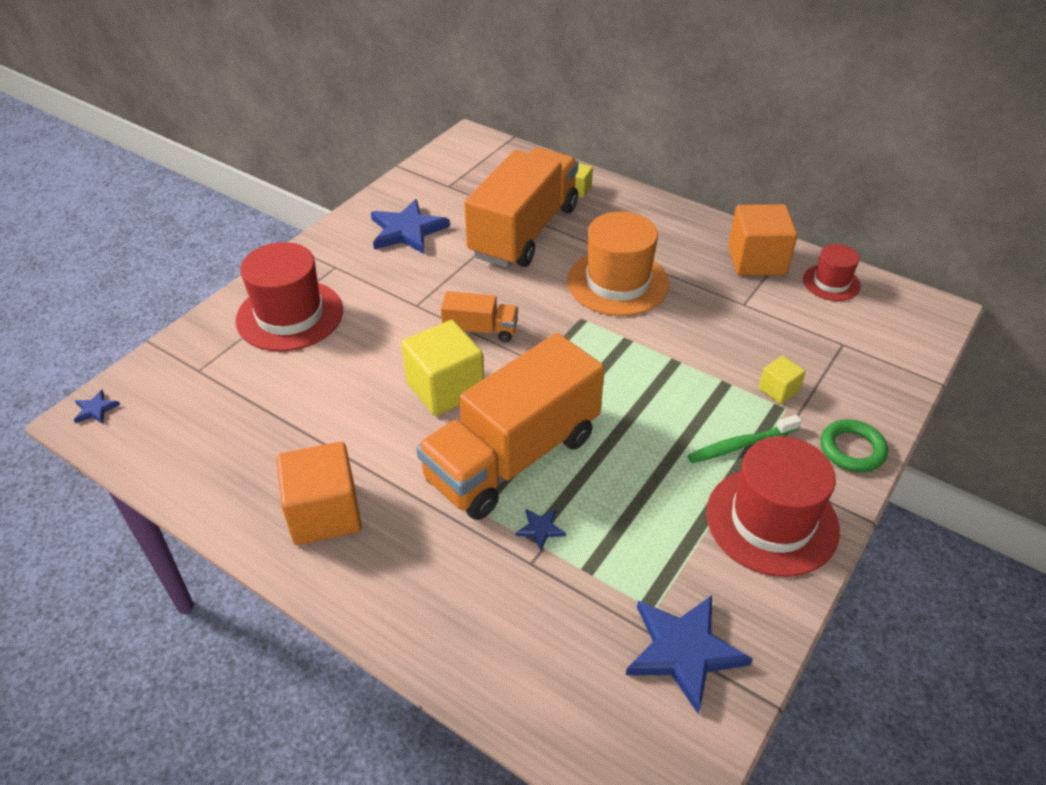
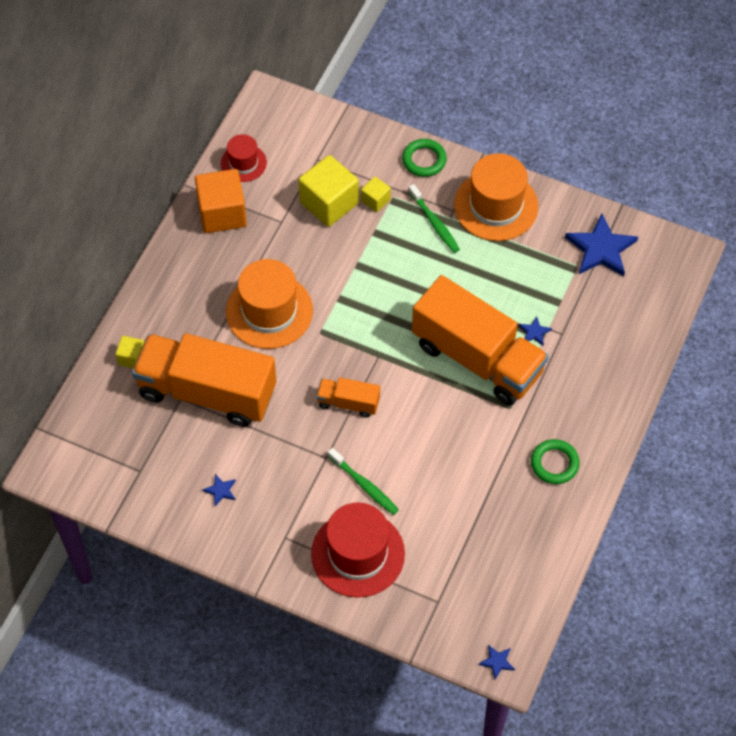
camera: 100 degrees left, 15 degrees up
(324, 513) = (554, 463): orange cube -> green ring
(370, 330) = (364, 485): none -> green toothbrush
(407, 230) = (220, 490): blue star -> blue star, size x0.44
(445, 388) = (419, 414): yellow cube -> yellow cube (329, 203)
(480, 330) = (348, 403): orange truck -> orange truck turned 75 degrees counterclockwise
(772, 521) = (496, 206): red hat -> orange hat

